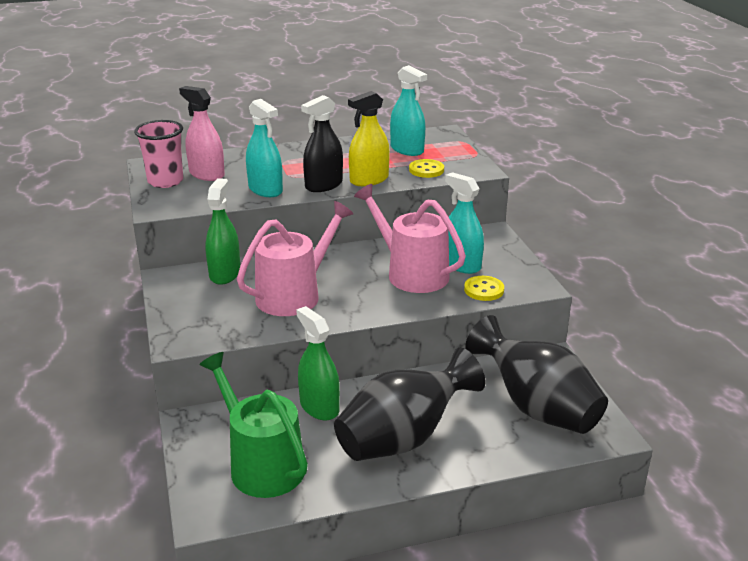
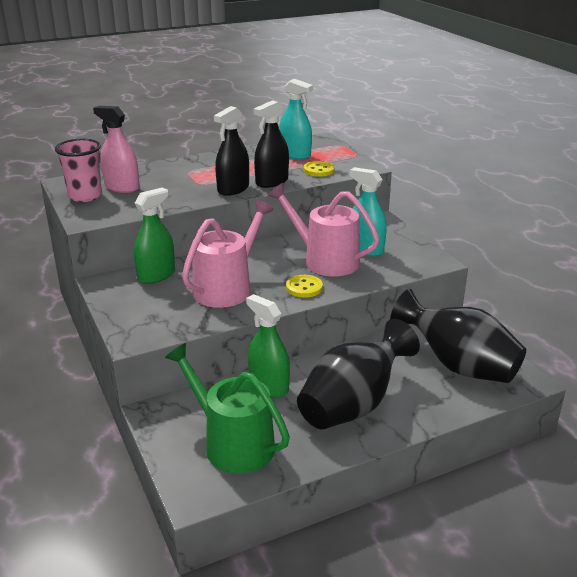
camera: 10 degrees left, 0 degrees up
(225, 274) = (156, 275): green spray bottle -> green spray bottle turned 45 degrees clockwise
(265, 190) = (181, 196): turquoise spray bottle -> none
(369, 180) = (272, 182): yellow spray bottle -> black spray bottle
(484, 290) = (392, 269): yellow button -> yellow button (304, 287)

